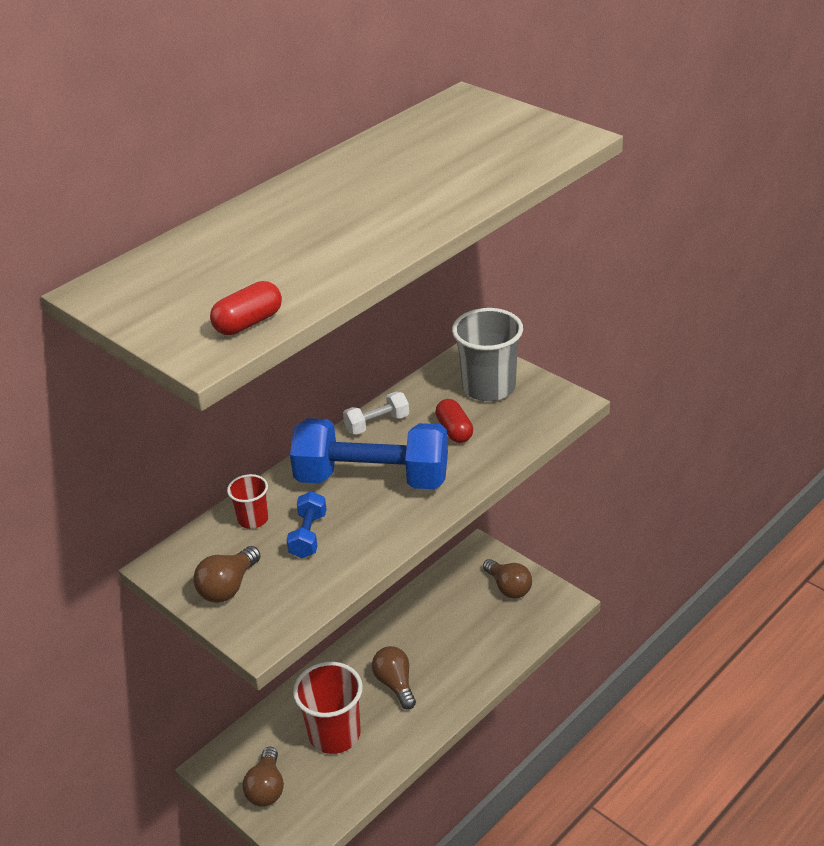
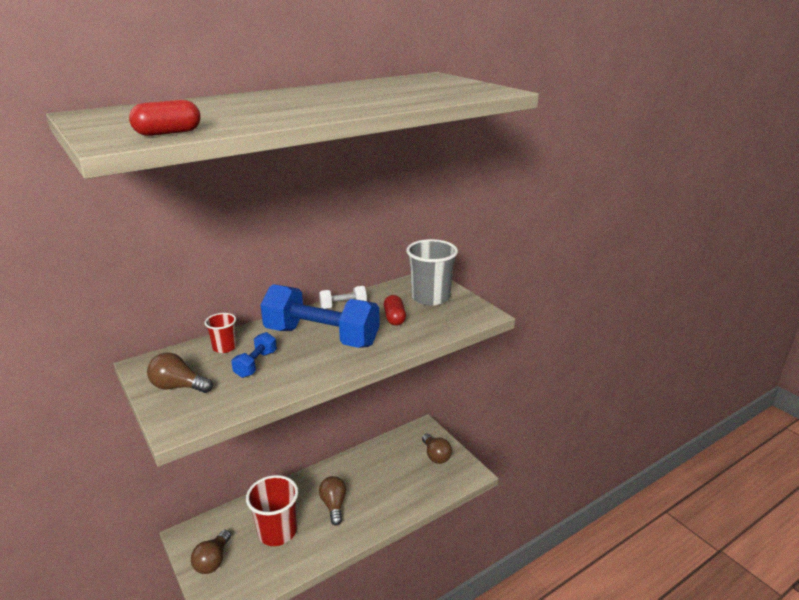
camera: 10 degrees right, 10 degrees down
(228, 587) = (178, 387): brown light bulb -> brown light bulb turned 60 degrees clockwise

